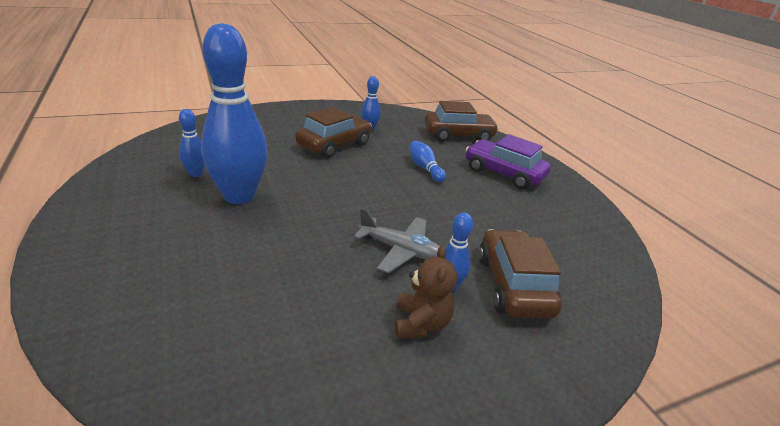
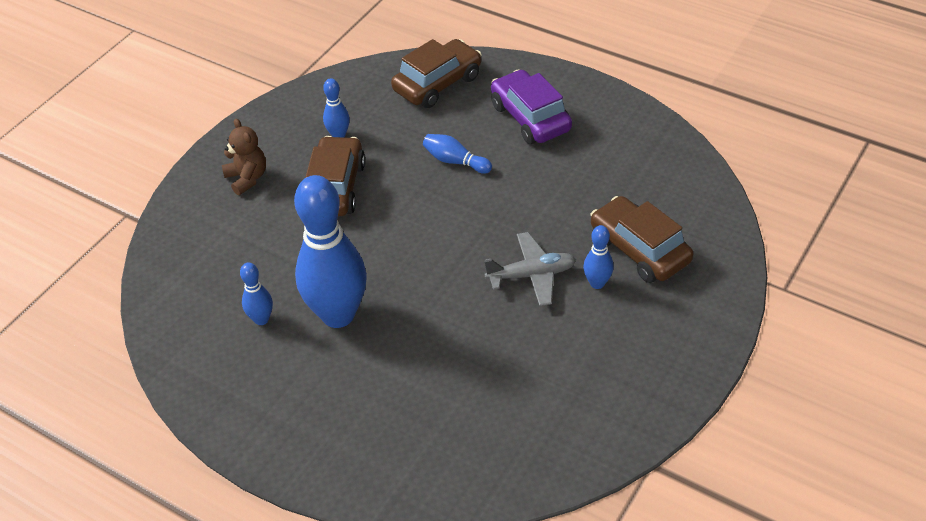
camera: 30 degrees left, 15 degrees up
(421, 323) = (607, 328): brown teddy bear -> brown teddy bear (247, 178)
(503, 173) = (530, 118): purple car -> purple car turned 60 degrees clockwise

